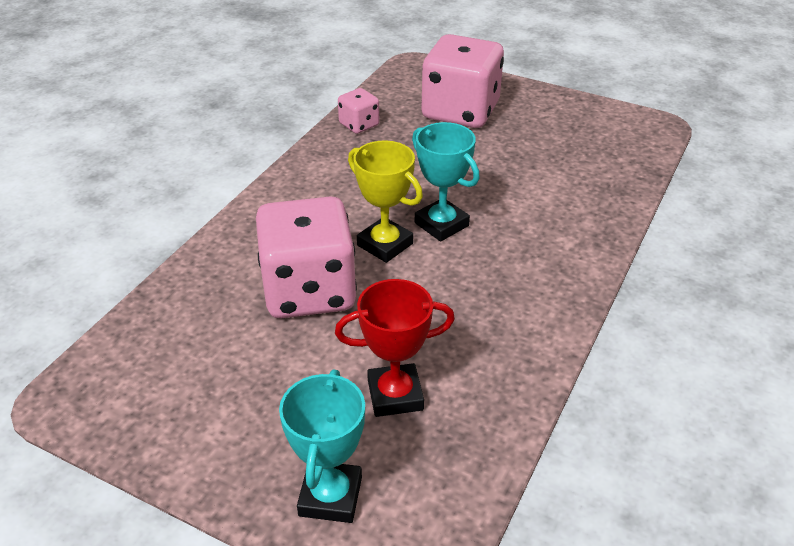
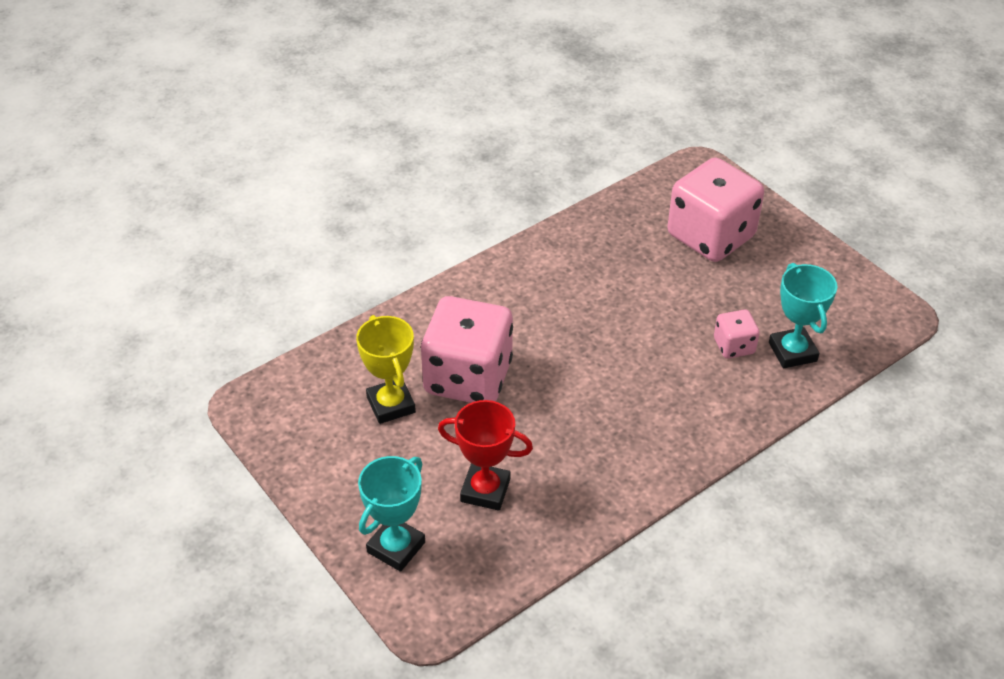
camera: 25 degrees right, 5 degrees up
(359, 125) = (604, 222): pink dice -> pink dice (734, 346)
(385, 244) = (554, 356): yellow trophy -> yellow trophy (391, 405)
(441, 224) = (615, 353): turquoise trophy -> turquoise trophy (792, 352)

